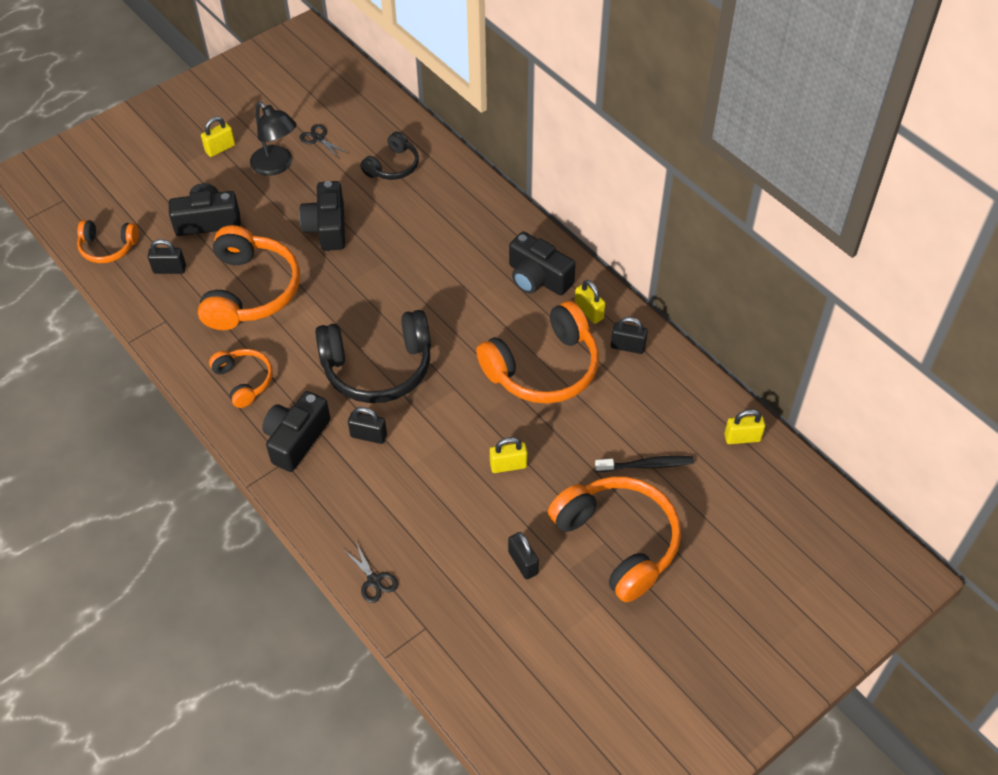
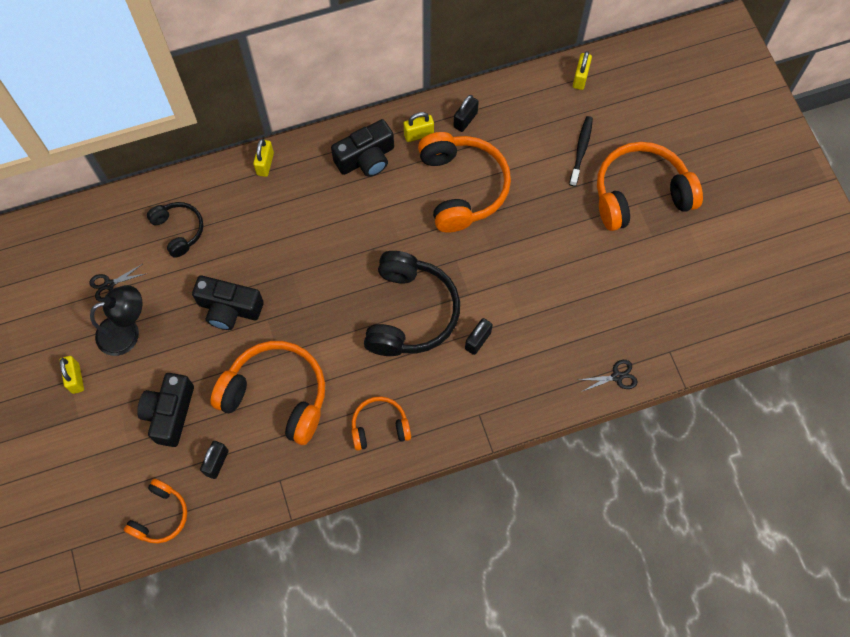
camera: 70 degrees left, 15 degrees up
(296, 439) = (459, 399): black camera -> none
(508, 465) = (546, 245): yellow padlock -> yellow padlock (265, 164)
(523, 563) = (636, 265): black padlock -> none

